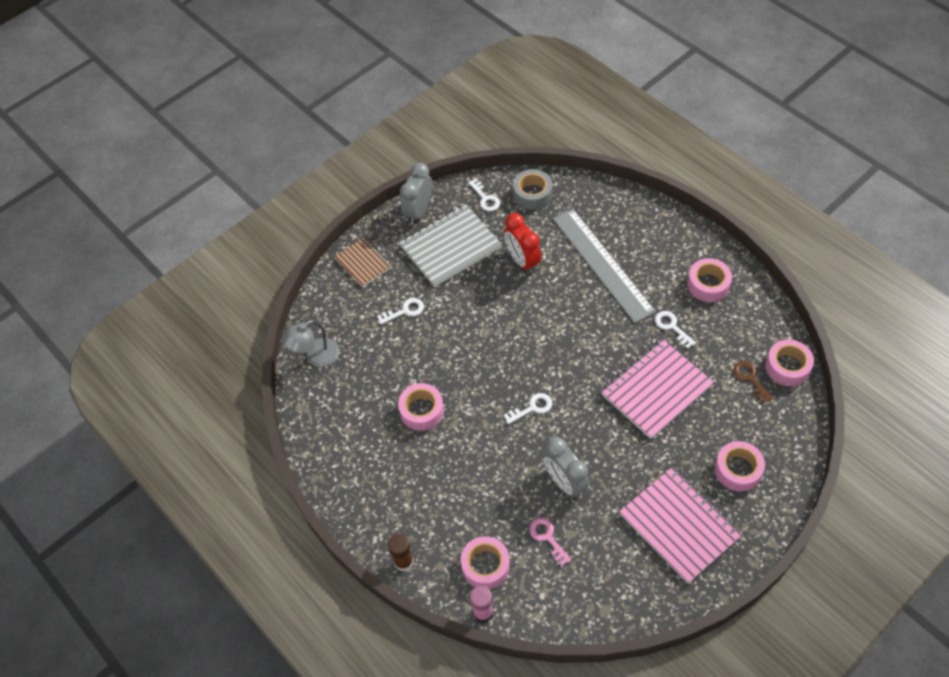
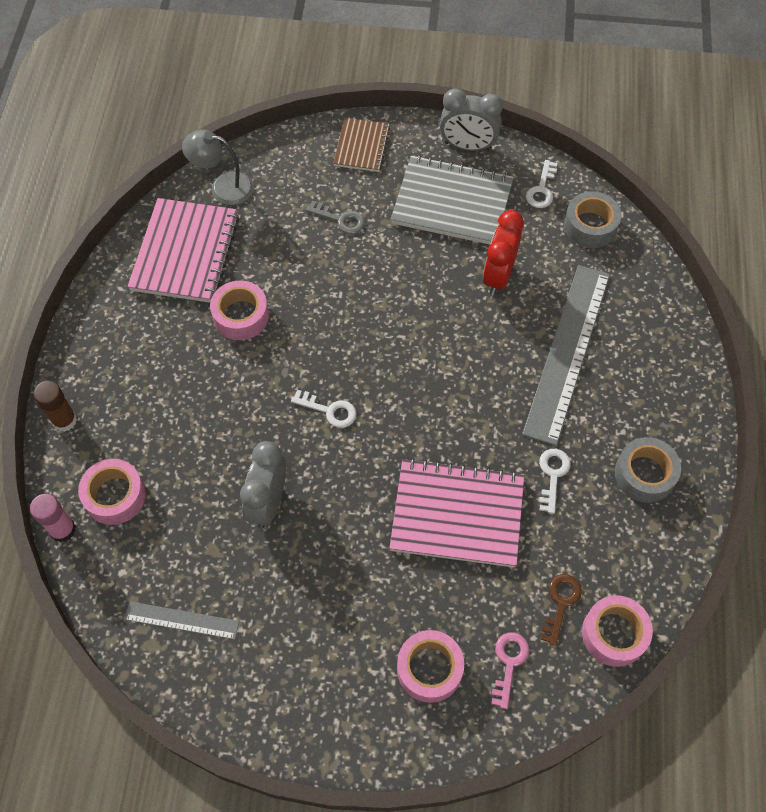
camera: 45 degrees right, 5 degrees up
(405, 311) = (341, 219): white key -> grey key
(419, 211) = (467, 146): grey clock -> grey clock turned 150 degrees counterclockwise
(547, 538) = (190, 531): pink key -> pink key (509, 663)
(602, 581) = (181, 620): none -> grey ruler
(679, 525) = (309, 653): pink notebook -> pink notebook (186, 252)
(708, 284) = (644, 474): pink tape -> grey tape

